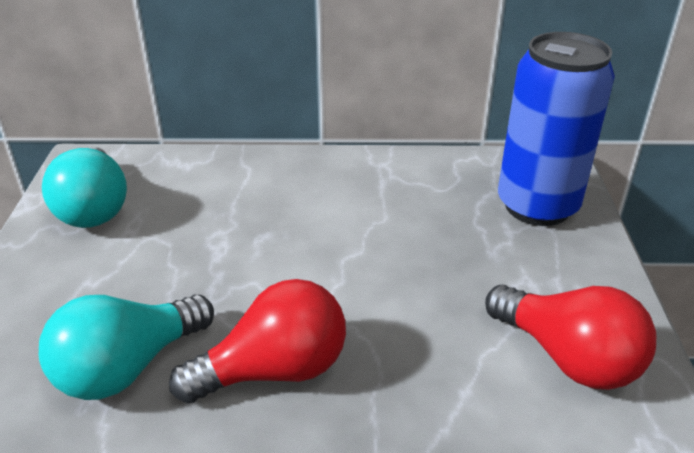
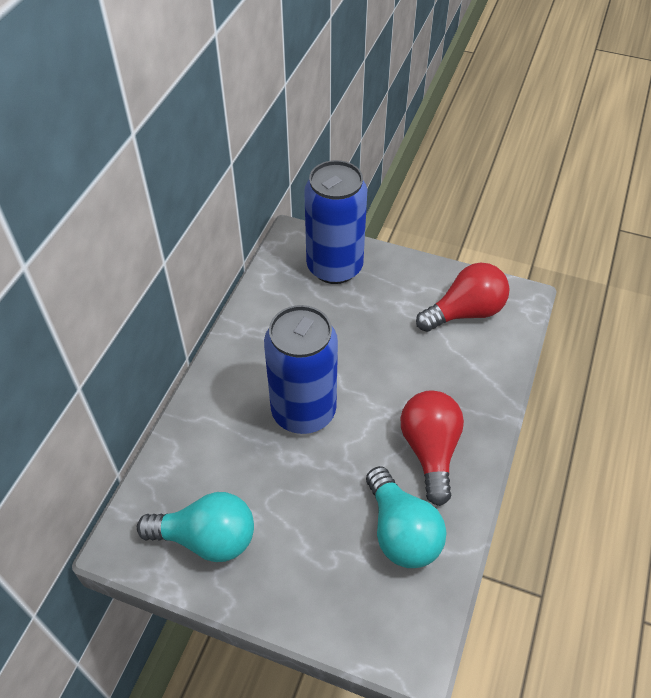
camera: 70 degrees left, 15 degrees up
(288, 235) = (303, 411): none -> blue can

